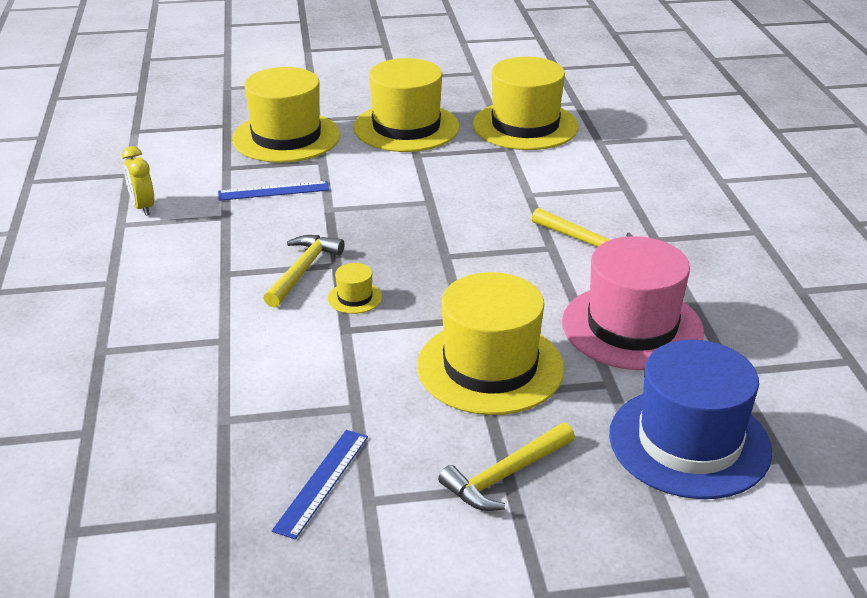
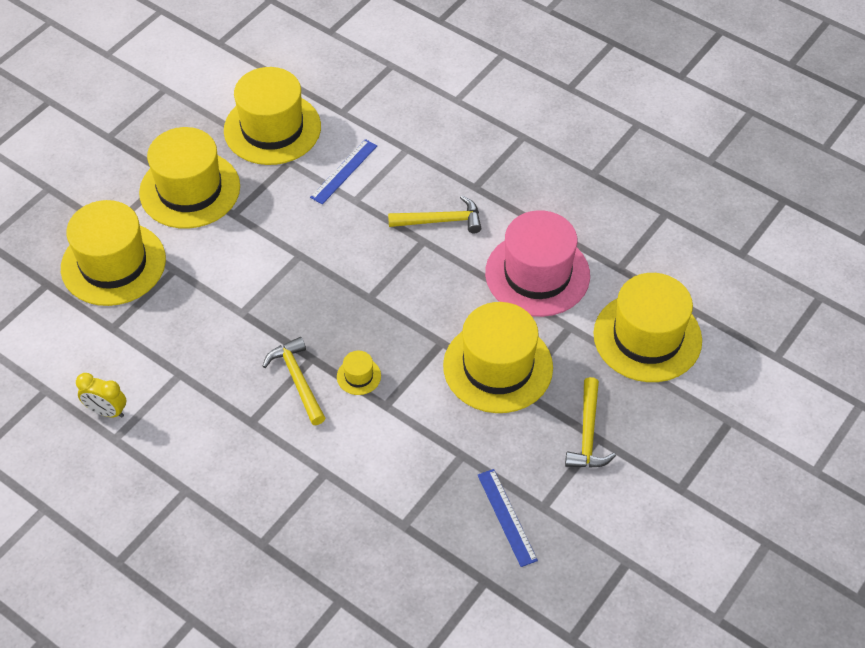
camera: 45 degrees left, 20 degrees up
(273, 191) = (179, 324): blue ruler -> blue ruler (344, 171)
(689, 442) = (647, 337): blue hat -> yellow hat

